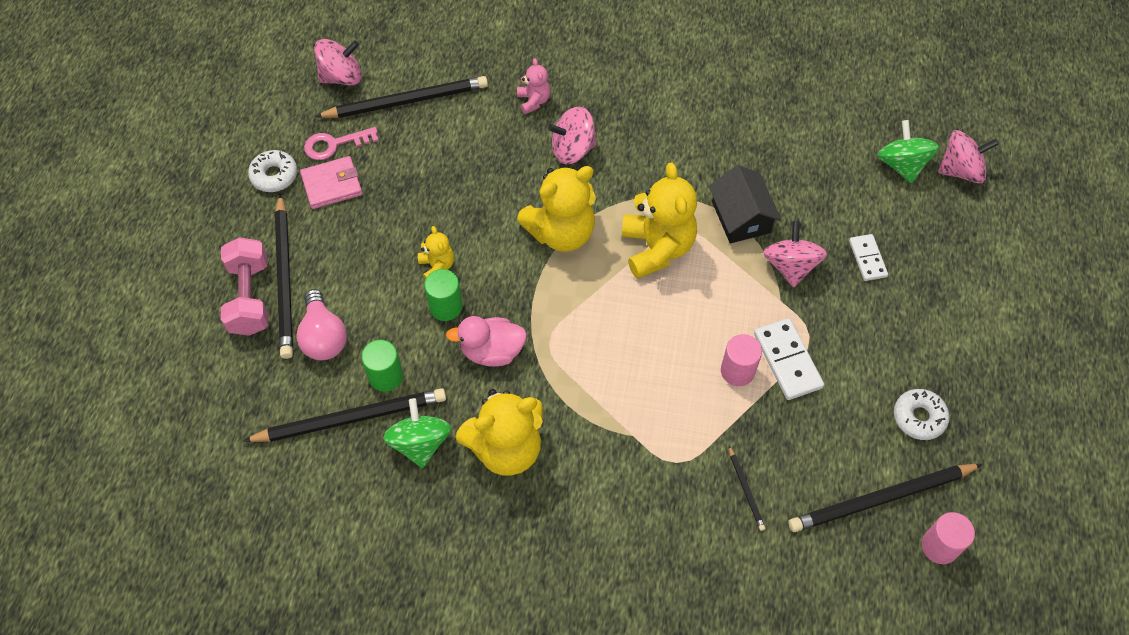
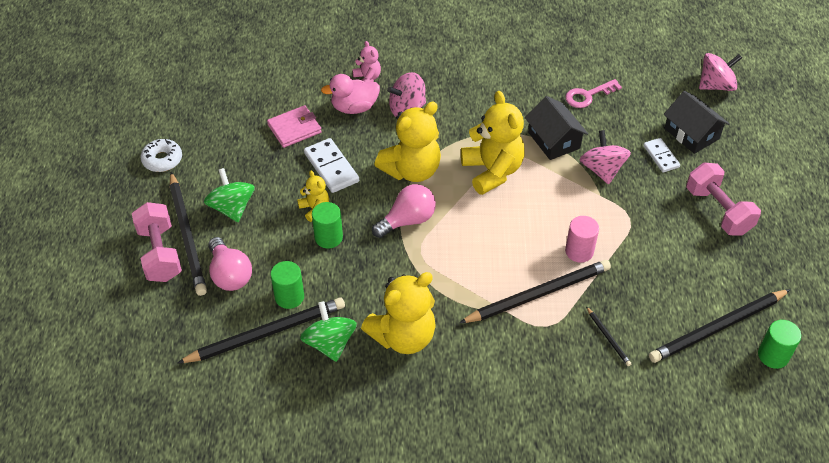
camera: 10 degrees left, 10 degrees down
(332, 185) = (213, 160): pink wallet -> pink wallet (294, 129)
(335, 144) = (209, 130): pink key -> pink key (588, 95)
(342, 77) = (204, 81): pink spinning top -> none
(406, 101) = (262, 91): black pencil -> black pencil (538, 294)
(492, 351) = (375, 265): pink duck -> pink duck (354, 107)
(542, 298) = (407, 220): none -> pink light bulb
(787, 361) = (617, 238): white domino -> white domino (331, 167)
(902, 165) = (670, 87): green spinning top -> green spinning top (232, 208)
(913, 233) = (691, 133): none -> black house
(919, 417) = (731, 264): white donut -> none
(920, 343) = (718, 211): none -> pink dumbbell
(939, 546) = (773, 355): pink cylinder -> green cylinder

